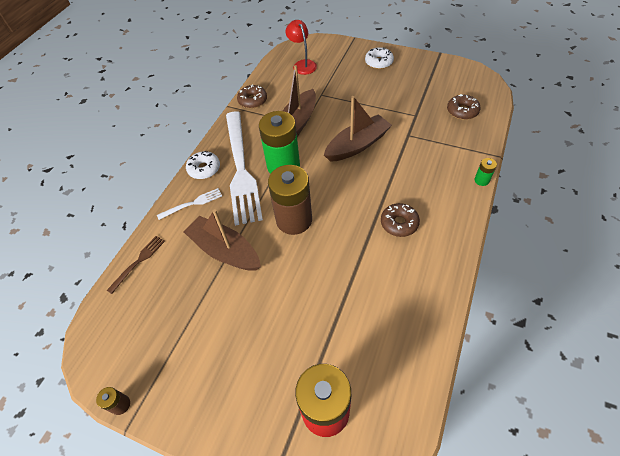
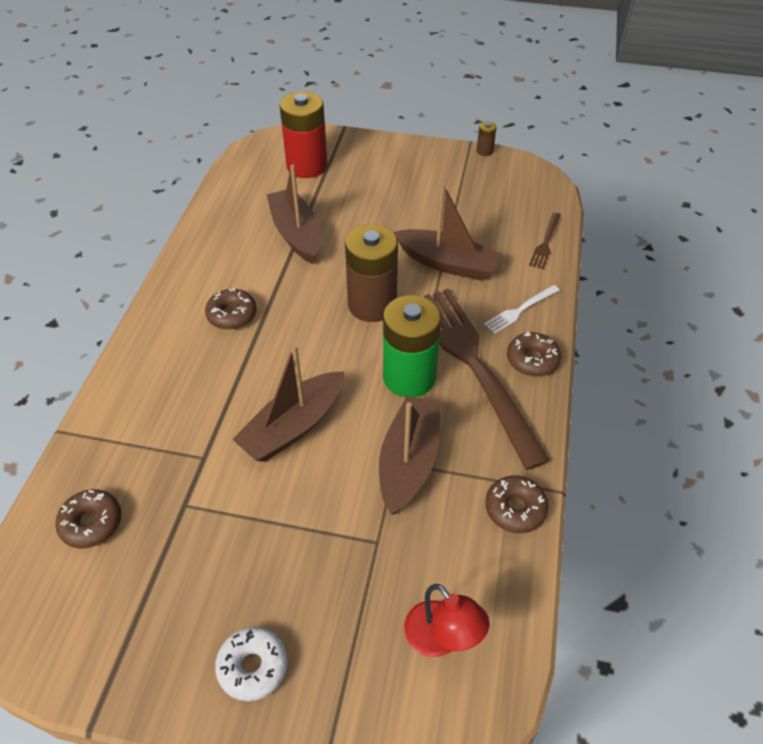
camera: 165 degrees right, 5 degrees down
(204, 169) = (532, 360): white donut -> brown donut
(241, 169) = (474, 365): white fork -> brown fork
(345, 301) = (296, 234): none -> brown boat
(481, 180) = (102, 385): green battery -> none

